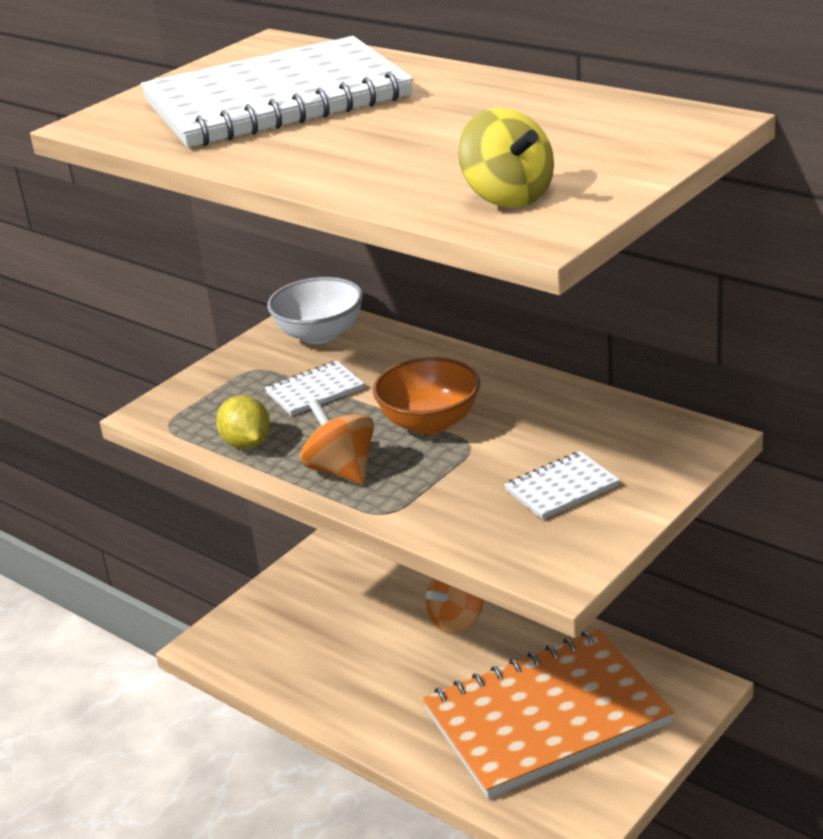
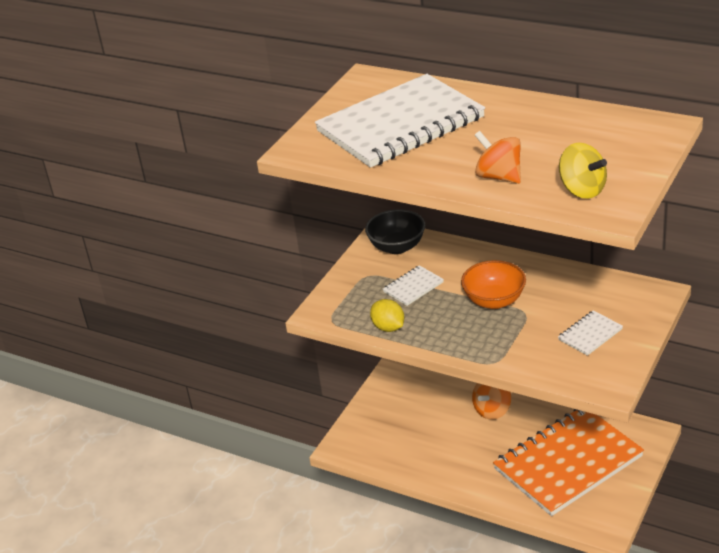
camera: 10 degrees left, 5 degrees up
(320, 334) = (397, 247): white bowl -> black bowl
(341, 470) = (455, 338): orange spinning top -> orange spinning top (499, 177)

